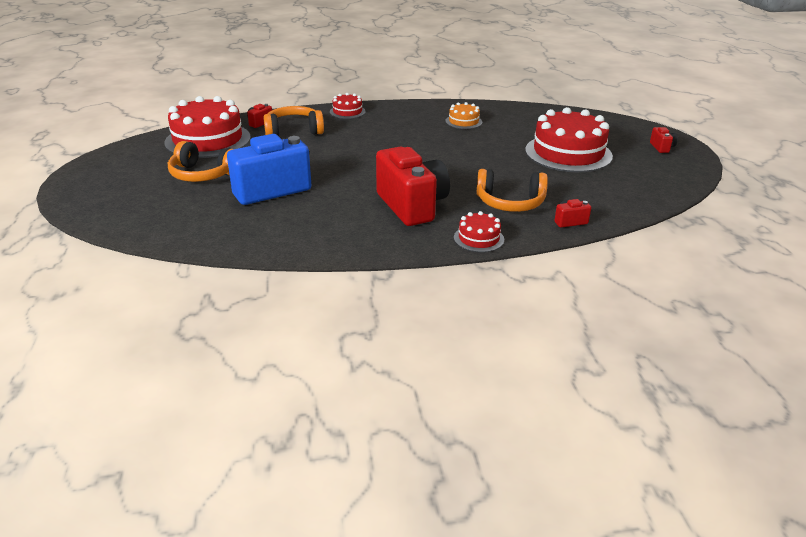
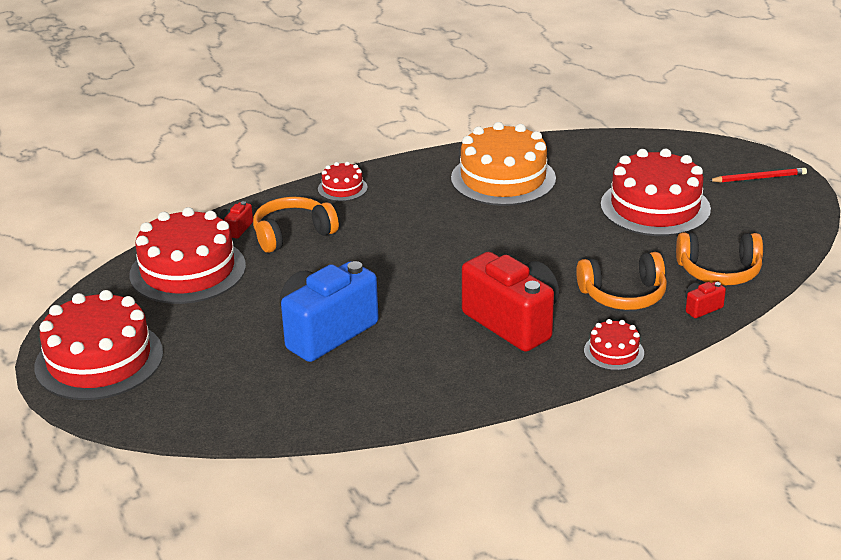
camera: 15 degrees left, 0 degrees up
(104, 179) = (99, 360): none -> red cake
(203, 175) = (224, 327): orange headphones -> orange headphones (719, 271)
(463, 121) = (503, 178): orange cake -> orange cake, size x2.12
(662, 147) = (759, 178): red camera -> red pencil

